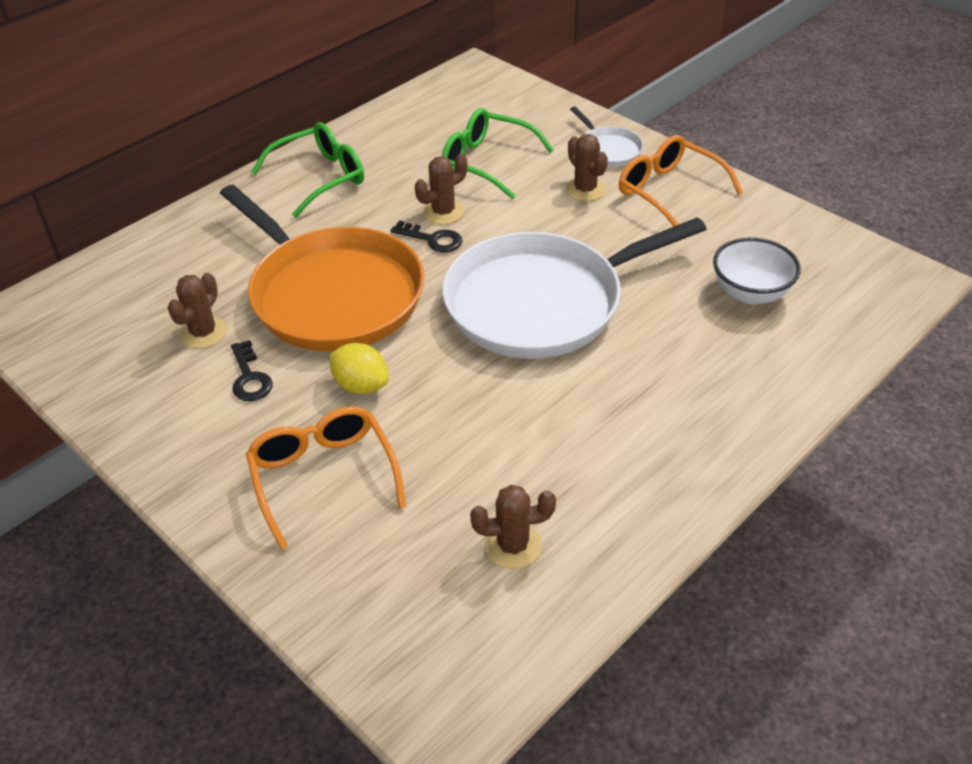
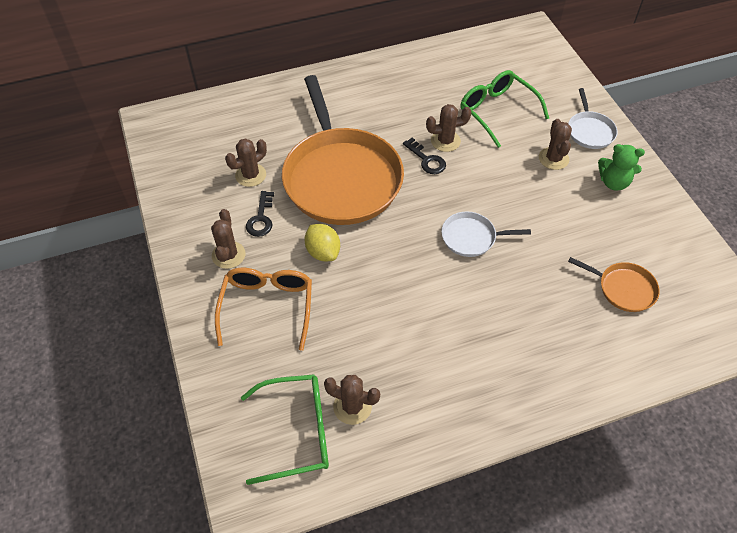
camera: 25 degrees right, 10 degrees up
(229, 437) = (228, 255): none -> brown cactus
(320, 177) = (380, 84): green glasses -> green glasses (298, 432)
(542, 302) = (471, 237): white pan -> white pan, size x0.43
(668, 191) = (613, 182): orange glasses -> green teddy bear
(750, 293) = (623, 289): white bowl -> orange pan

